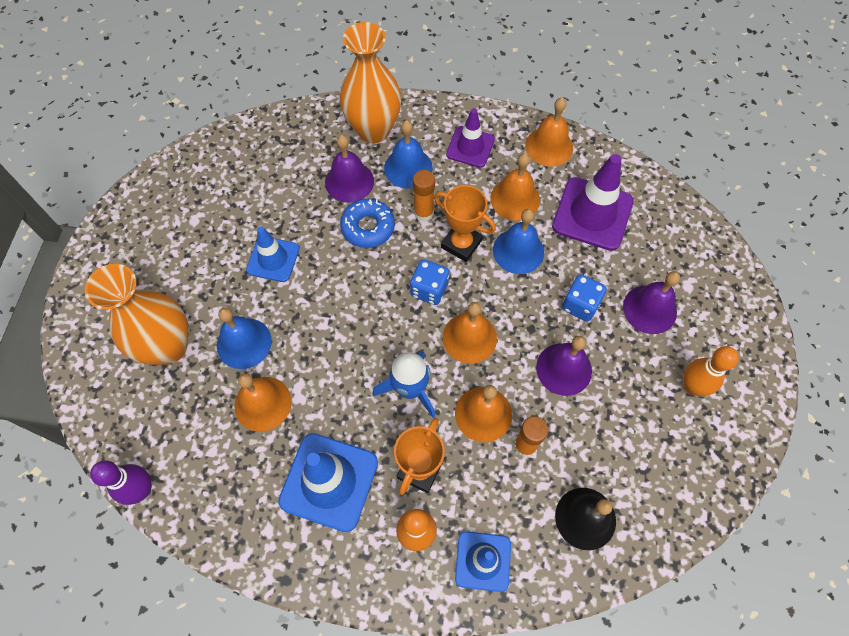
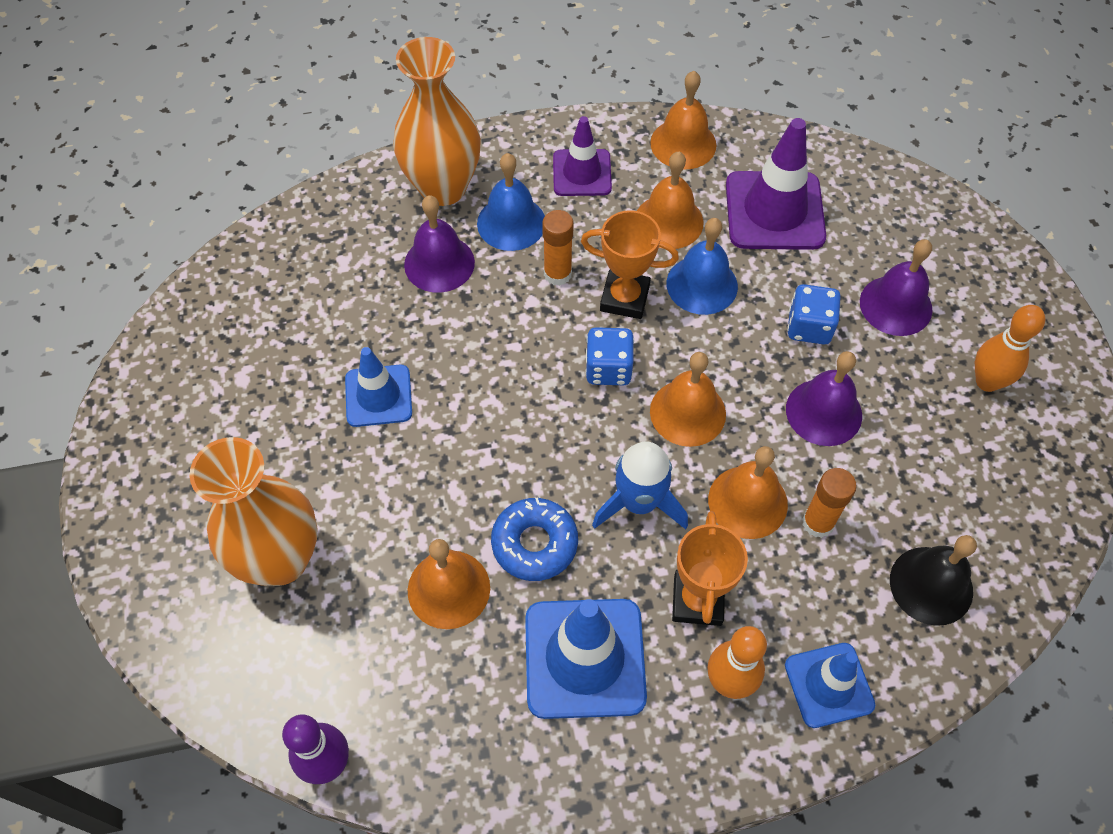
camera: 20 degrees left, 5 degrees down
(244, 343) = (386, 518): blue bell -> none
(368, 227) = (491, 315): blue donut -> blue donut (534, 543)

